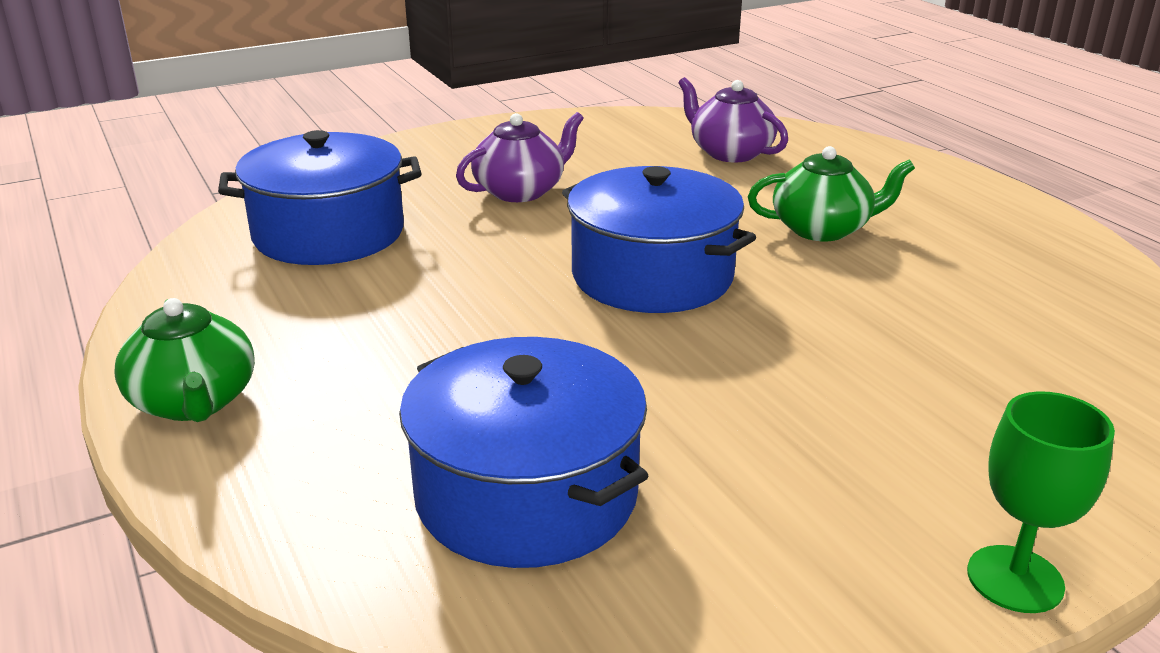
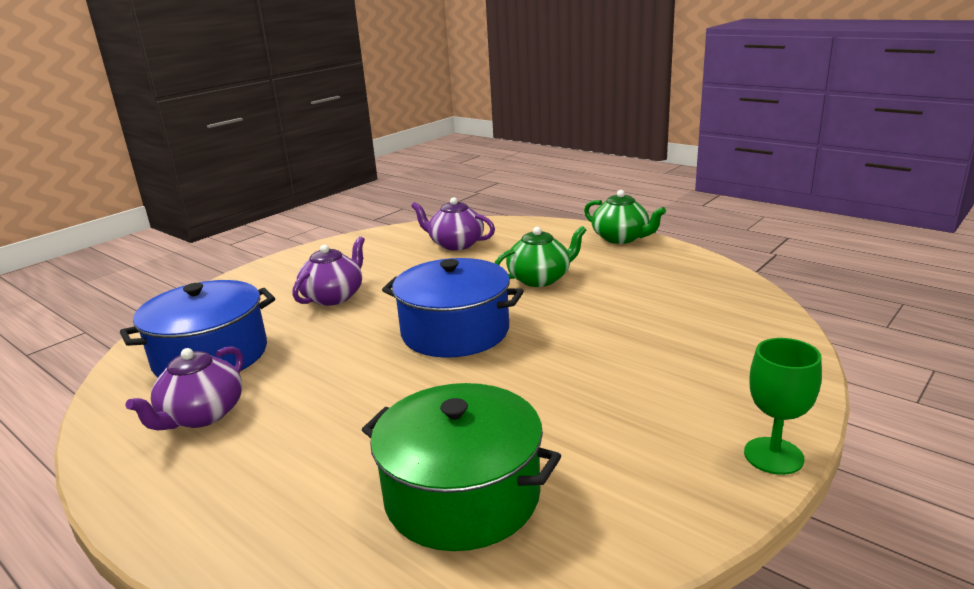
camera: 20 degrees left, 5 degrees down
(194, 402) = (177, 504): green teapot -> green teapot (621, 238)
(278, 304) = (201, 415): none -> purple teapot
(526, 494) = (462, 495): blue pot -> green pot

